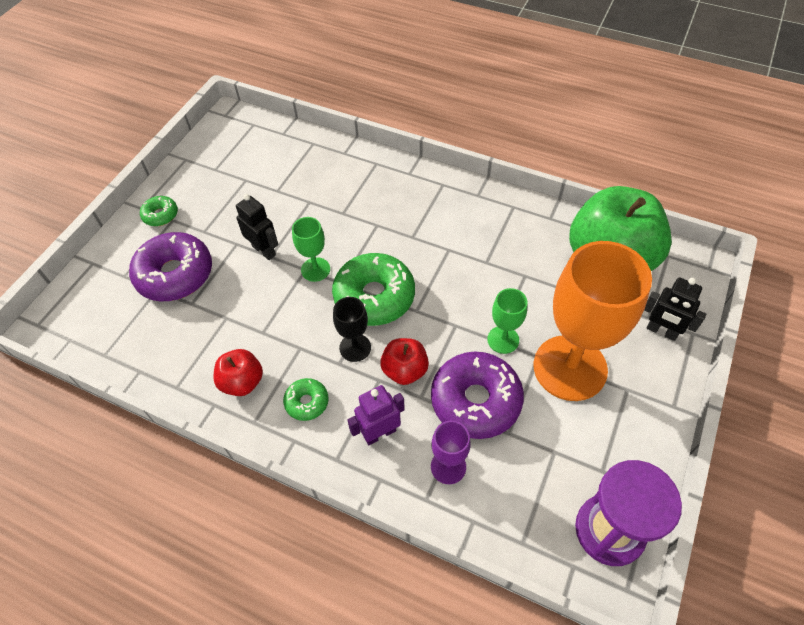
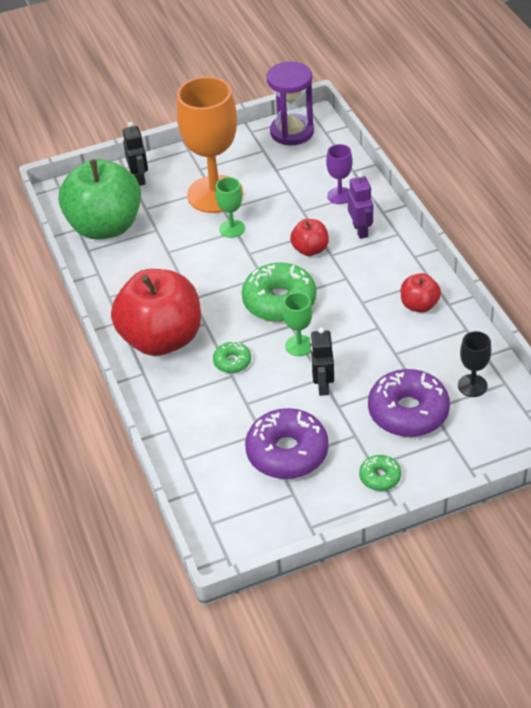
camera: 135 degrees left, 10 degrees down
(307, 402) = (388, 270): green donut -> green donut (232, 362)
(355, 347) = (326, 280): black goblet -> black goblet (472, 385)
(379, 433) = (360, 230): purple robot -> purple robot turned 120 degrees counterclockwise
(428, 203) = (161, 339): none -> red apple
(475, 400) = (288, 212): purple donut -> purple donut (287, 452)

